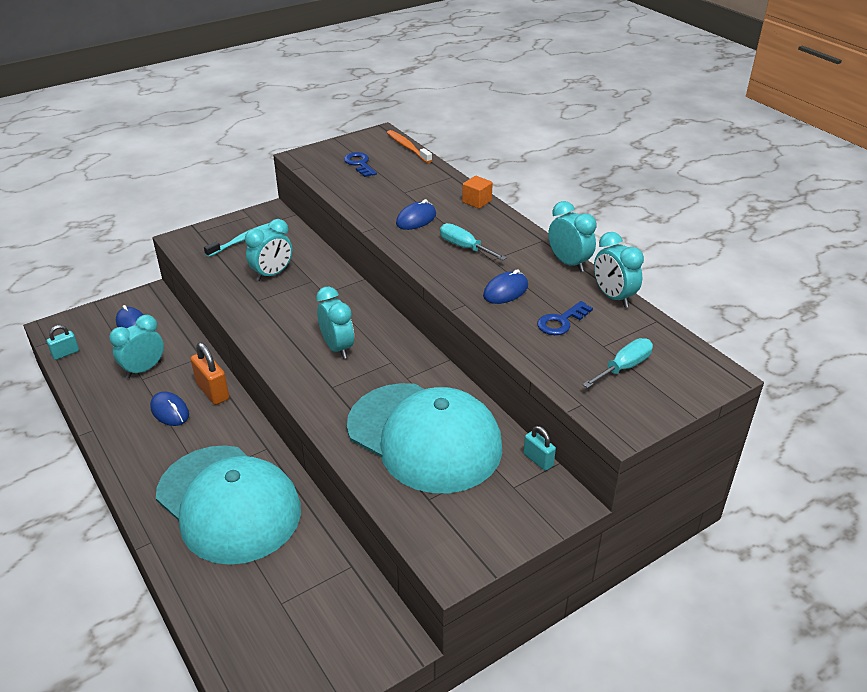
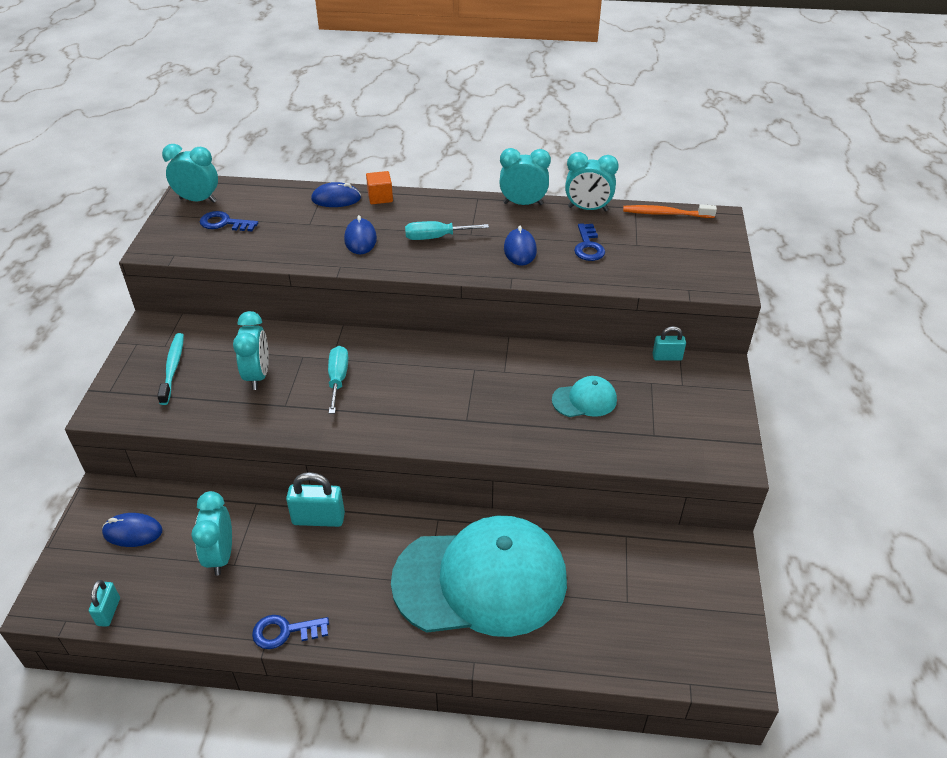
camera: 50 degrees left, 5 degrees up
(106, 433) = (285, 632): none -> blue key
(170, 411) = (309, 565): blue mouse -> blue mouse (336, 199)
(212, 391) = (318, 519): orange padlock -> turquoise padlock
(337, 348) = (419, 390): turquoise clock -> turquoise clock (198, 200)
(407, 147) = (240, 185): orange toothbrush -> orange toothbrush (665, 214)
(424, 437) = (584, 400): turquoise cap -> turquoise cap, size x0.41
(624, 367) = (669, 249): turquoise screwdriver -> turquoise screwdriver (338, 379)

